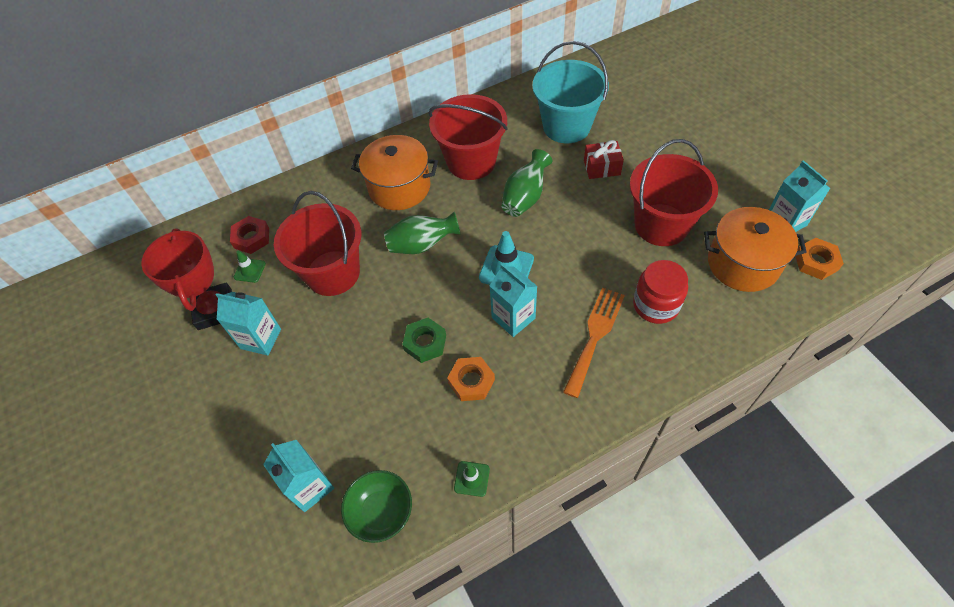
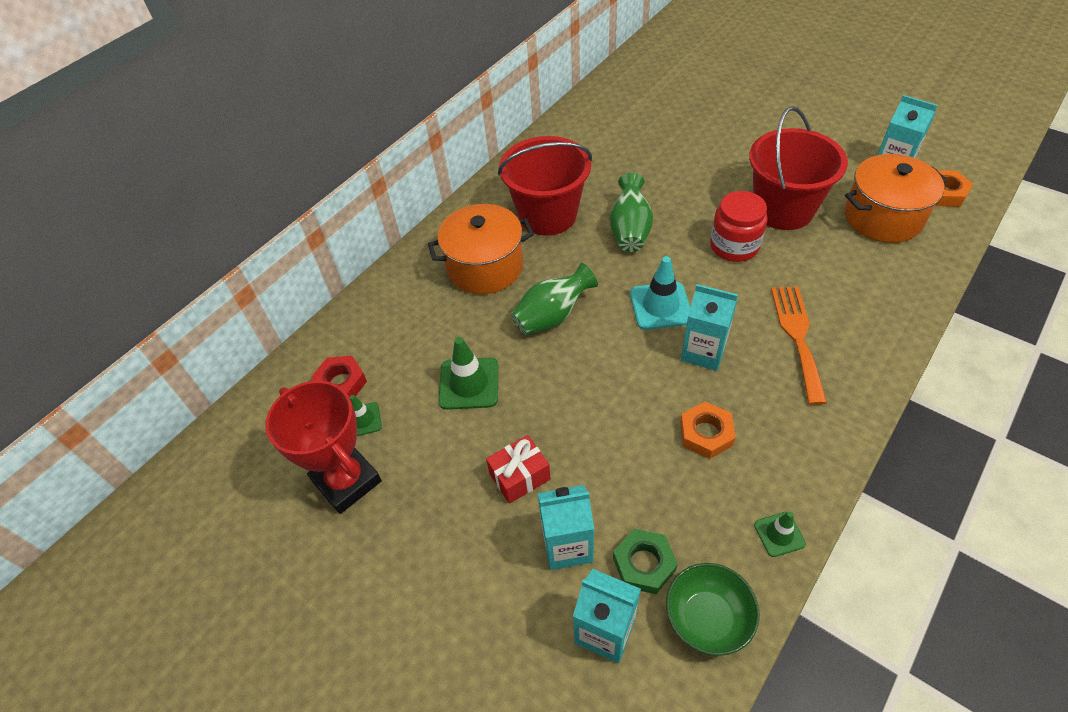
camera: 25 degrees left, 5 degrees down
(261, 339) = (429, 490): turquoise carton -> turquoise carton (567, 545)
(333, 273) = (469, 383): red bucket -> green traffic cone
(425, 343) = (627, 415): green nut -> green nut (644, 564)
(566, 126) = (623, 150): turquoise bucket -> none
(602, 167) = (687, 177): red gift -> red gift (519, 476)
(656, 305) = (833, 285): red jar -> red jar (734, 246)

